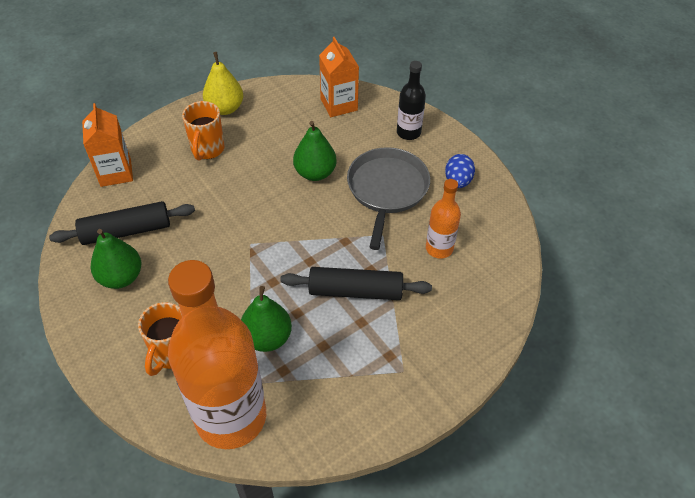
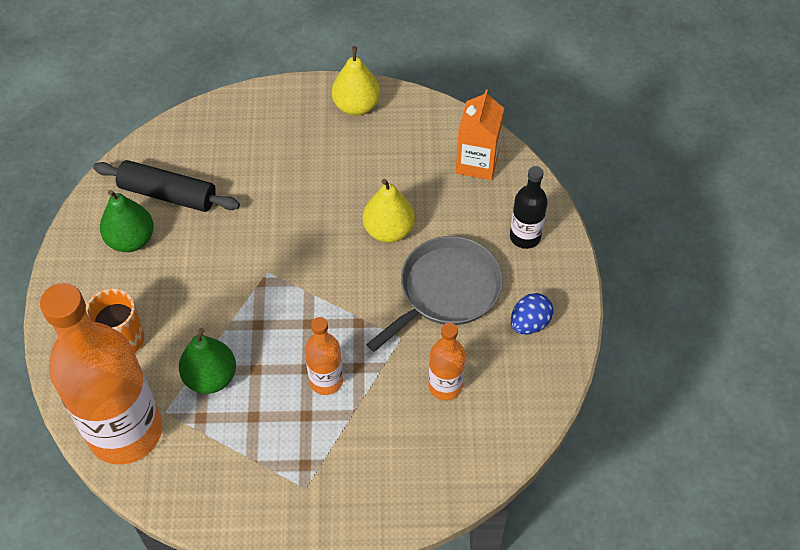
camera: 35 degrees right, 5 degrees up
(116, 172) = (202, 125): orange carton -> none
(207, 150) = (304, 145): orange mug -> none
(315, 173) = (388, 230): green pear -> yellow pear
(355, 291) = (326, 381): black rolling pin -> orange bottle

